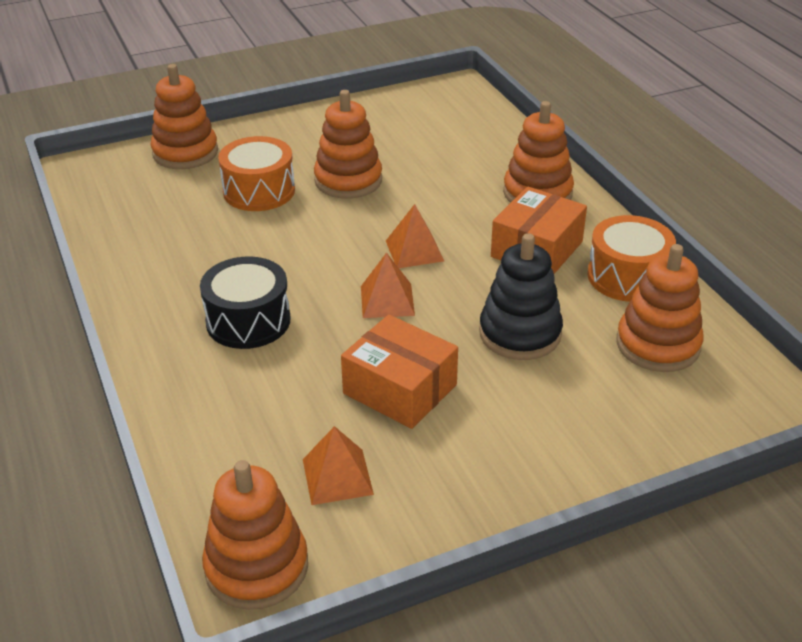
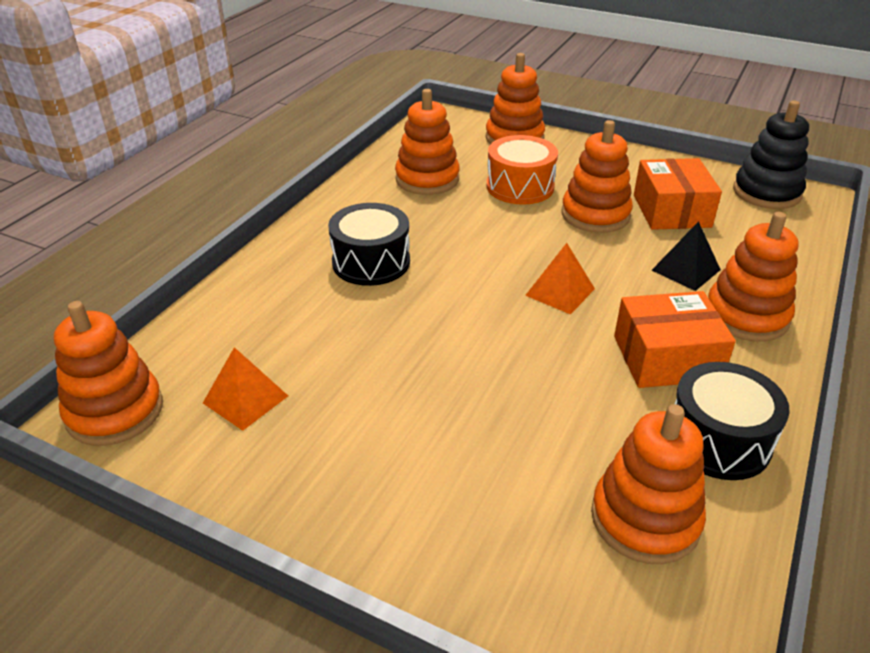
camera: 50 degrees right, 0 degrees up
(173, 229) = (427, 179): none -> orange stacking toy
(387, 300) = (479, 312): orange pyramid -> none
(400, 389) = (380, 377): orange box -> orange box (671, 211)
(463, 185) = (686, 270): none -> black pyramid
(520, 333) = (535, 410): black stacking toy -> black stacking toy (766, 192)
(627, 276) = (718, 440): orange drum -> black drum

